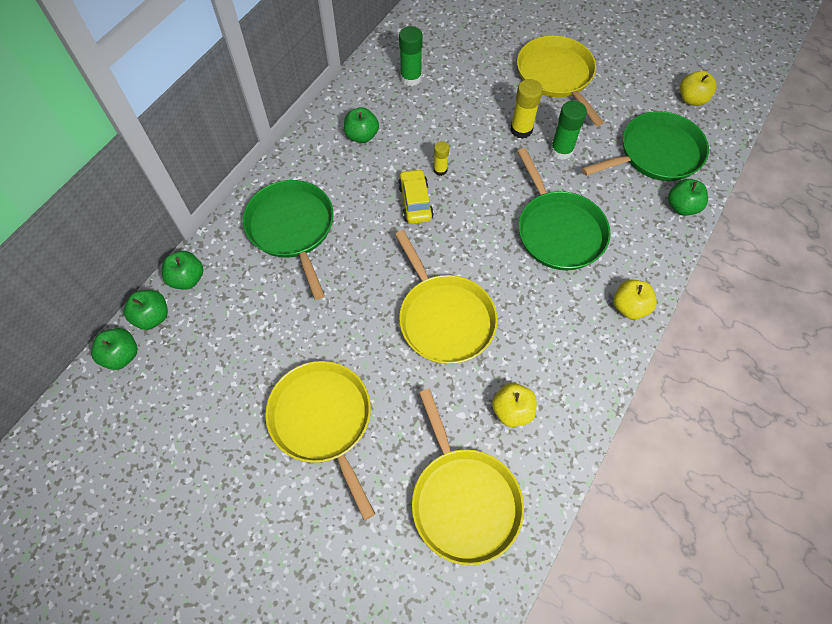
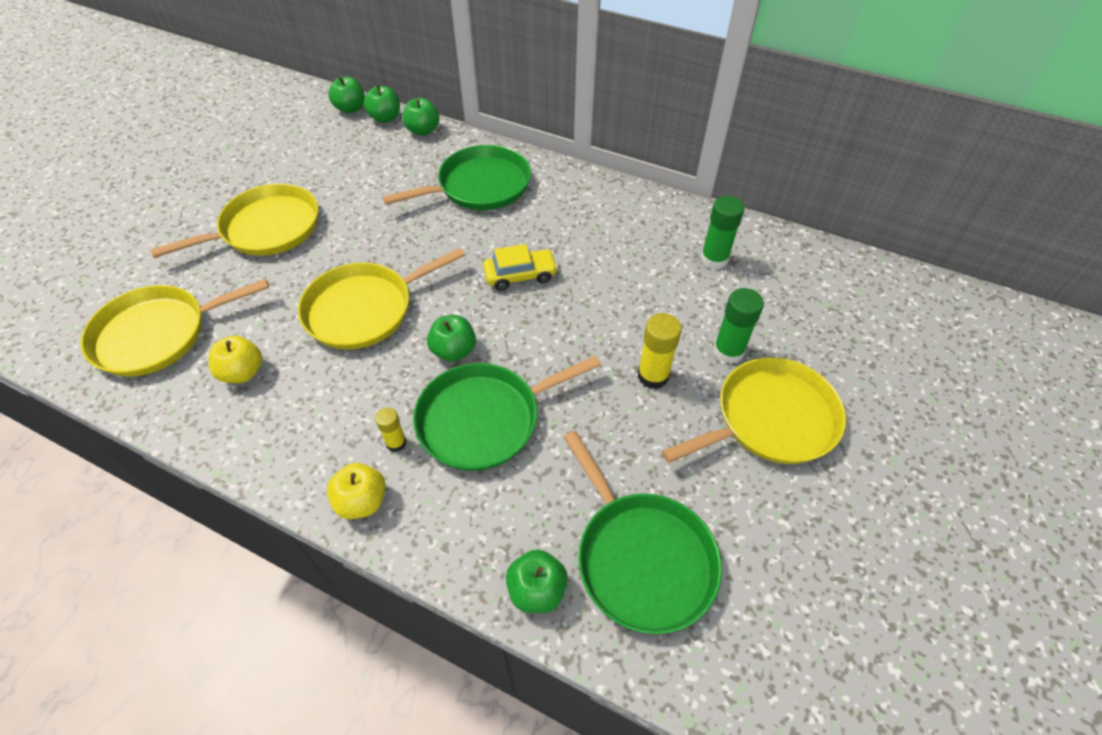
camera: 85 degrees right, 10 degrees down
(362, 136) = (610, 224): green apple -> green apple (454, 351)
(440, 170) = (570, 295): yellow glue stick -> yellow glue stick (396, 443)
(561, 150) = (624, 424): green glue stick -> green glue stick (728, 351)
(691, 99) = (782, 632): yellow apple -> none

